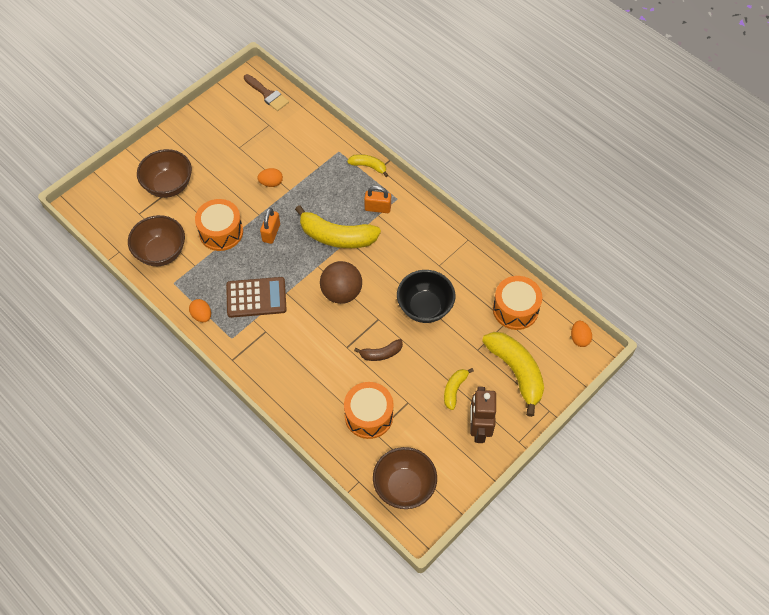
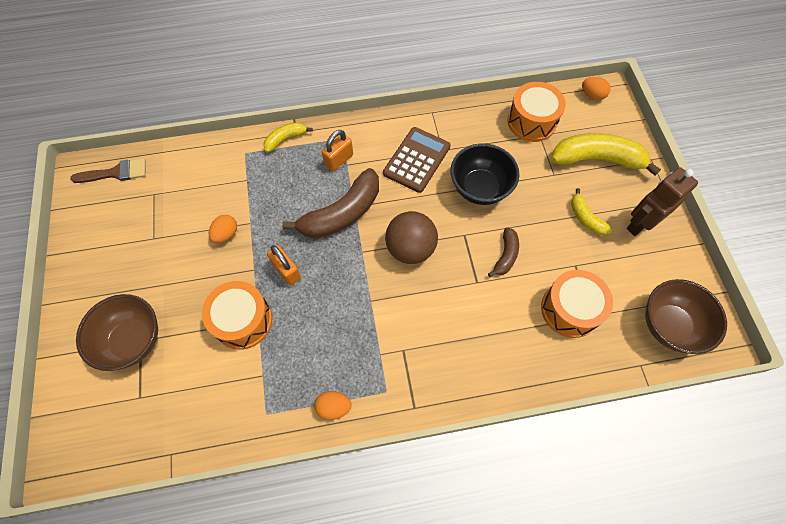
camera: 55 degrees left, 5 degrees up
(161, 252) = (214, 403): brown bowl -> none
(256, 298) = (355, 334): brown calculator -> brown calculator (417, 160)
(337, 236) = (342, 213): yellow banana -> brown banana
(479, 429) = (640, 224): brown robot -> brown robot turned 105 degrees clockwise

